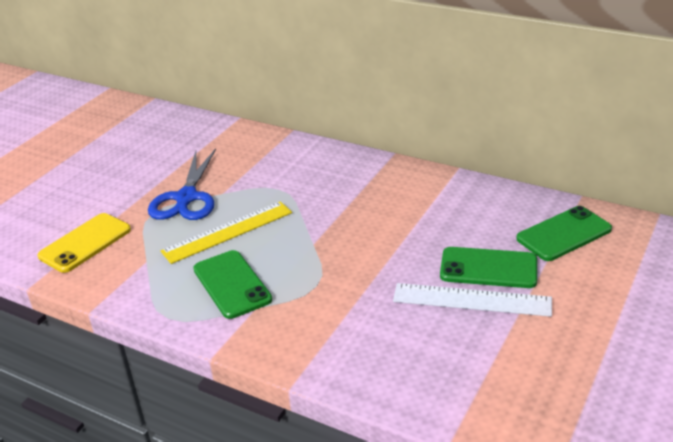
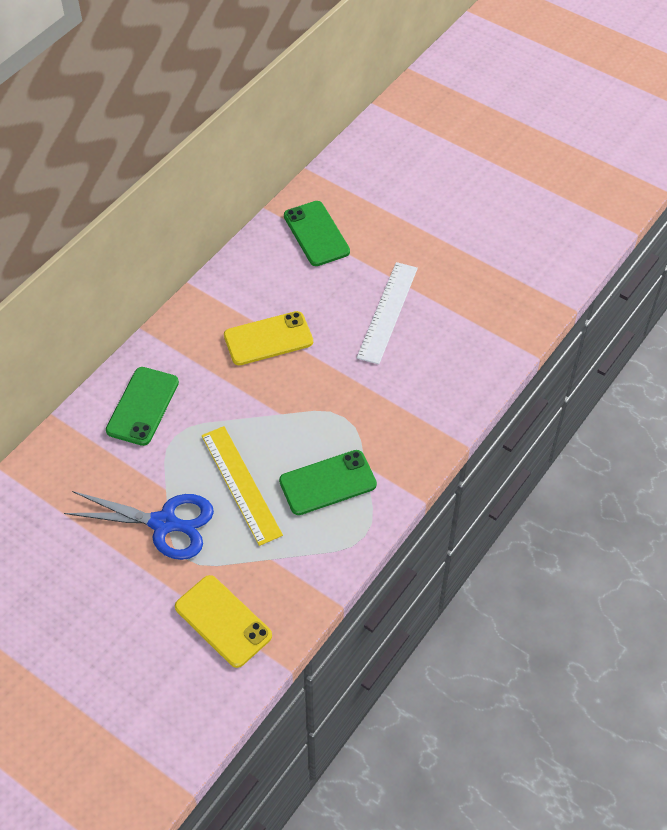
camera: 85 degrees left, 20 degrees up
(405, 223) = (268, 338): none -> yellow phone
(488, 268) = (350, 293): green phone -> green phone (143, 406)

